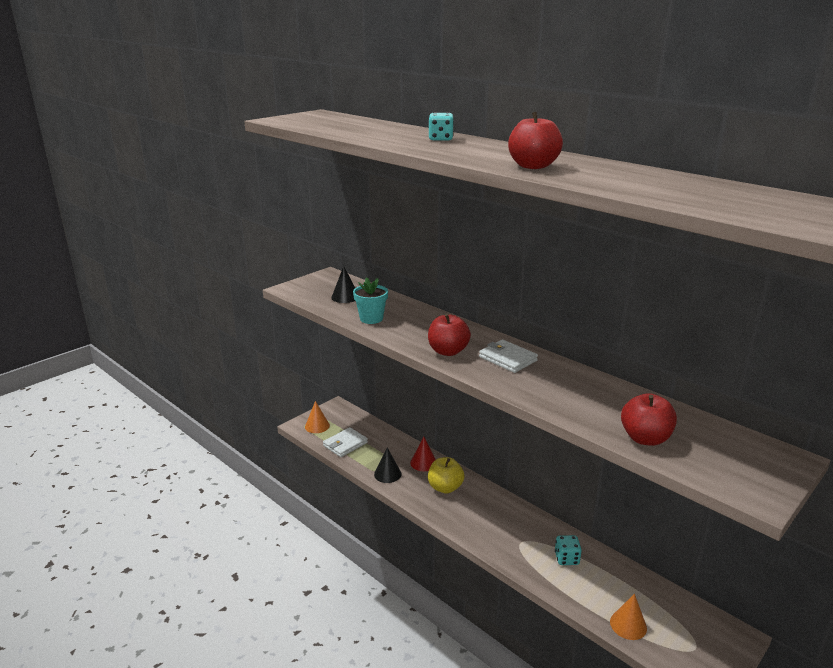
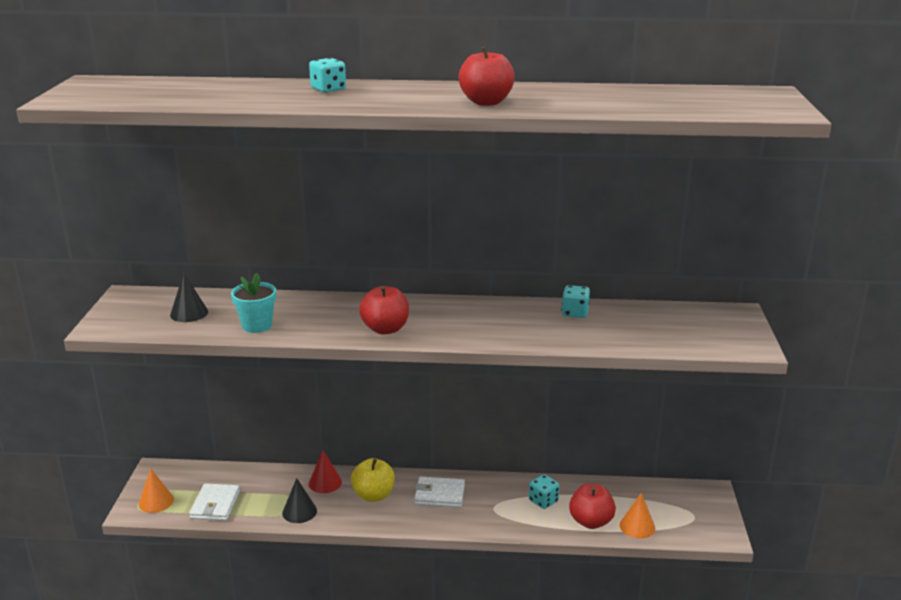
camera: 40 degrees left, 0 degrees up
(508, 359) = (449, 315): white wallet -> white wallet (439, 495)
(615, 395) = (575, 313): none -> turquoise dice
(645, 438) = (638, 338): red apple -> red apple (591, 521)

